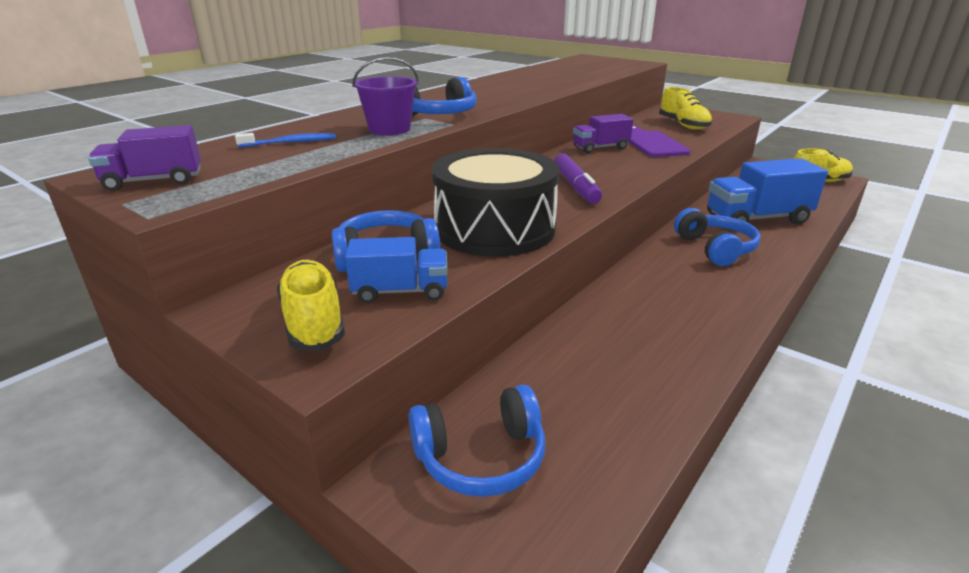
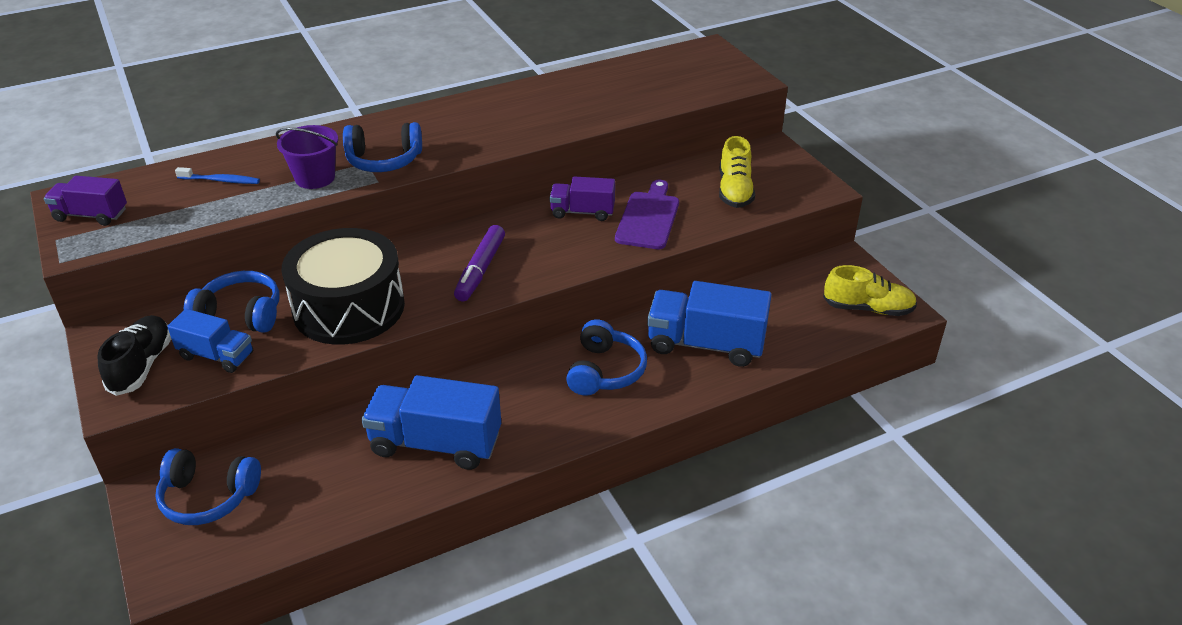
camera: 25 degrees right, 10 degrees up
(313, 321) = (142, 366): yellow shoe -> black shoe
(658, 331) = (436, 443): none -> blue truck

